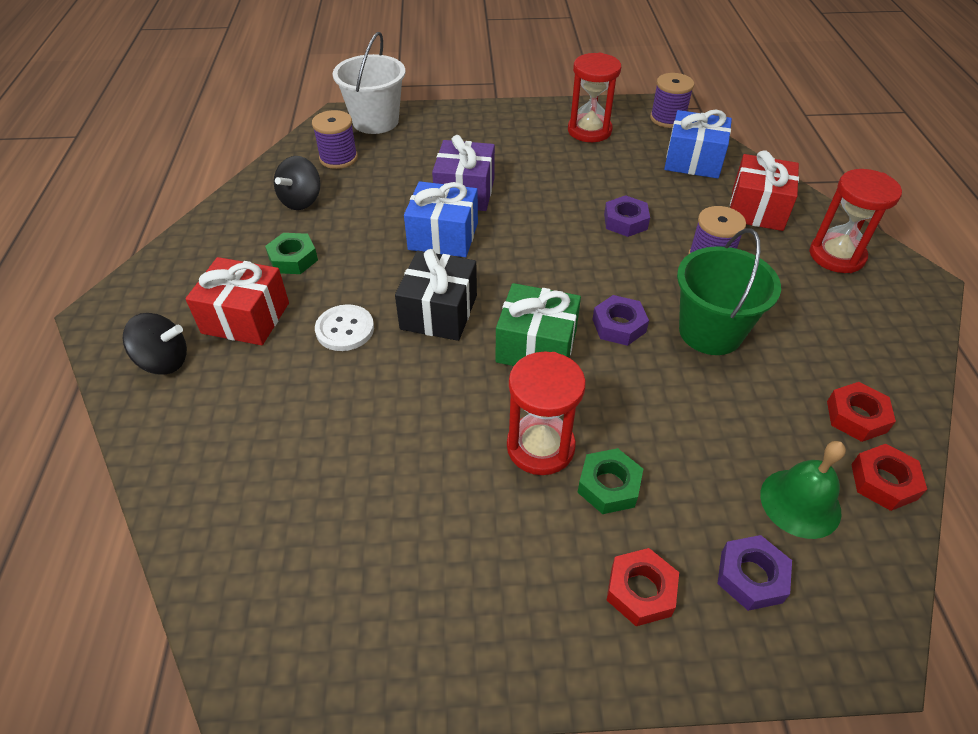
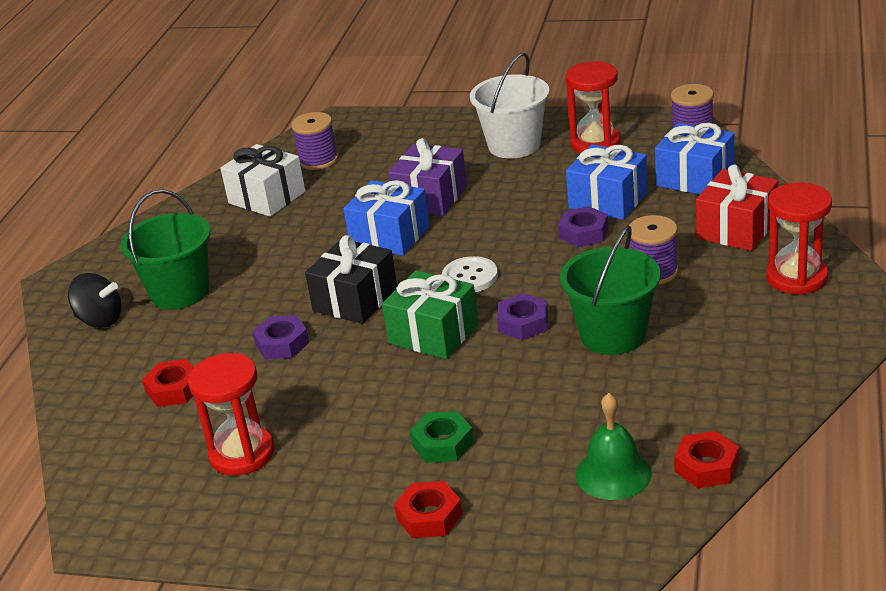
camera: 20 degrees right, 15 degrees down
(246, 318) = (180, 292): red gift -> green bucket
(293, 259) = (240, 247): green nut -> none
(301, 201) = (267, 197): black spinning top -> white gift
(345, 329) = (263, 307): white button -> white button (470, 277)
(375, 121) = (370, 126): white bucket -> white bucket (514, 145)
(540, 447) = (396, 410): red hourglass -> red hourglass (242, 454)
(630, 186) = (608, 200): none -> blue gift
(751, 576) = (532, 518): purple nut -> purple nut (282, 343)
(856, 416) = (716, 415): red nut -> red nut (174, 389)

